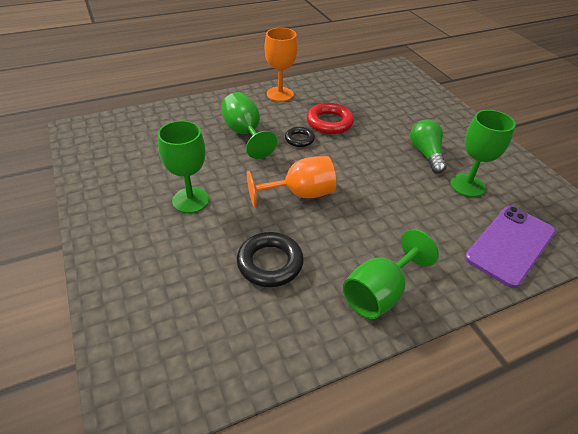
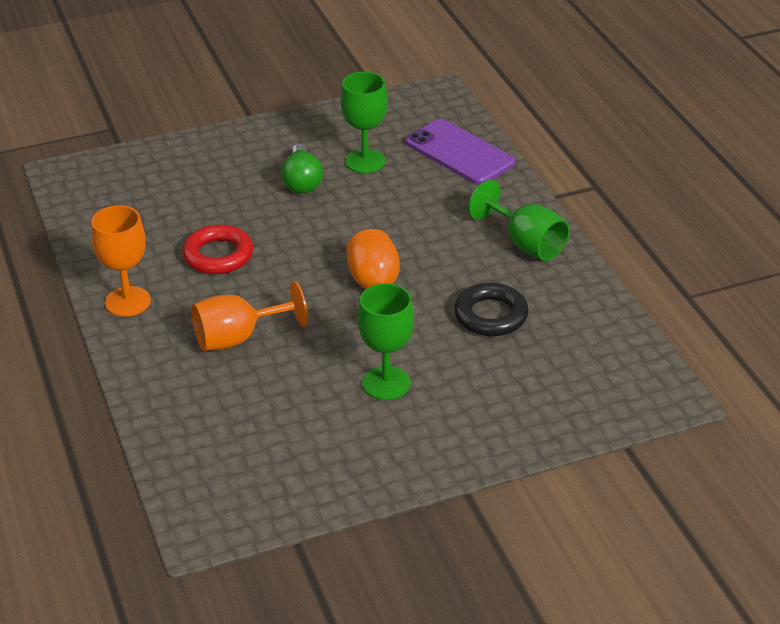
camera: 85 degrees left, 5 degrees down
(245, 134) = (238, 338): green goblet -> orange goblet
(299, 139) = (258, 285): black ring -> none
(426, 154) = (302, 181): green light bulb -> green light bulb turned 90 degrees counterclockwise

